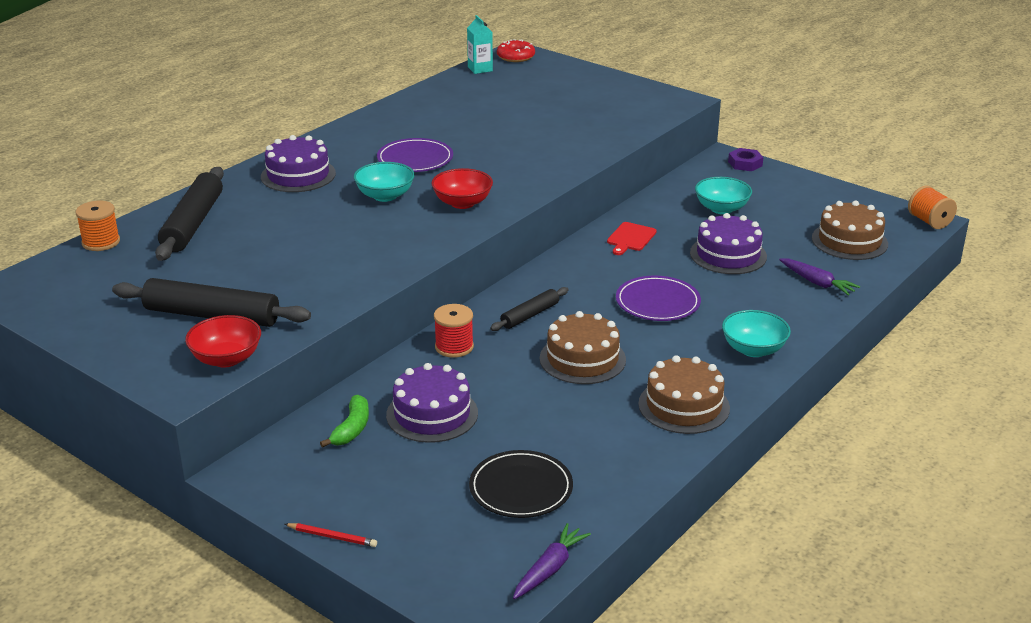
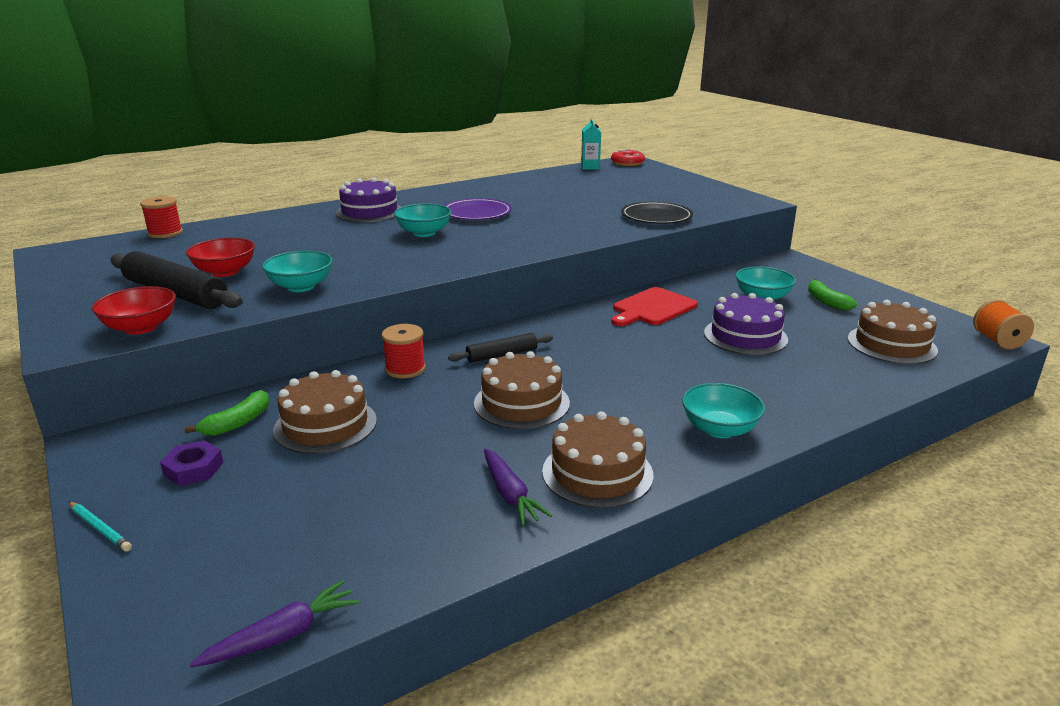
camera: 20 degrees right, 5 degrees down
(101, 242) = (165, 233): orange spool -> red spool
(193, 223) = (248, 231): black rolling pin -> none
(329, 285) = (301, 286): none -> turquoise bowl
(332, 537) = (100, 528): red pencil -> turquoise pencil
(432, 414) = (325, 425): purple cake -> brown cake
(462, 203) = (485, 246): red bowl -> red bowl (225, 272)
(521, 488) = (341, 523): black plate -> black plate (656, 217)
(630, 238) = (652, 308): red cutting board -> red cutting board, size x1.52
(657, 302) = (641, 365): purple plate -> none
(745, 164) = (808, 267): purple nut -> purple nut (193, 469)
(778, 203) = (826, 301): none -> green banana
(817, 283) = (833, 376): purple carrot -> purple carrot (510, 494)

